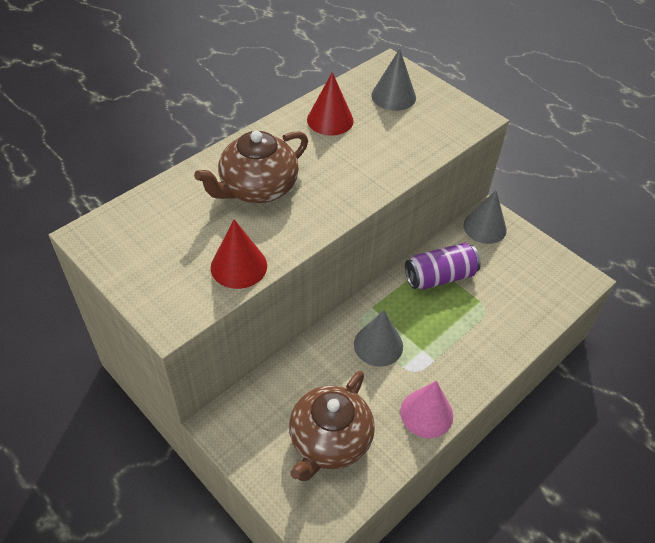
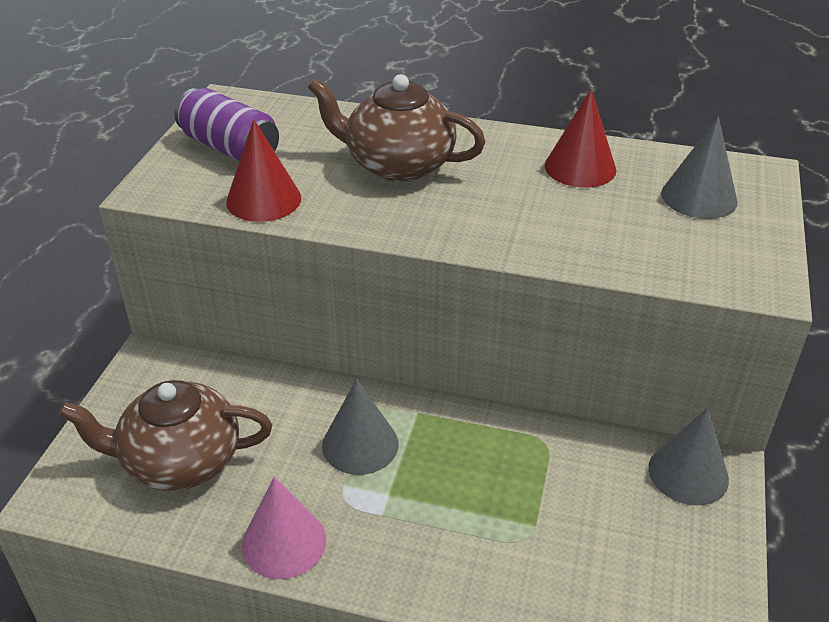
camera: 60 degrees right, 10 degrees down
(440, 277) = (536, 460): purple can -> purple can (230, 148)

